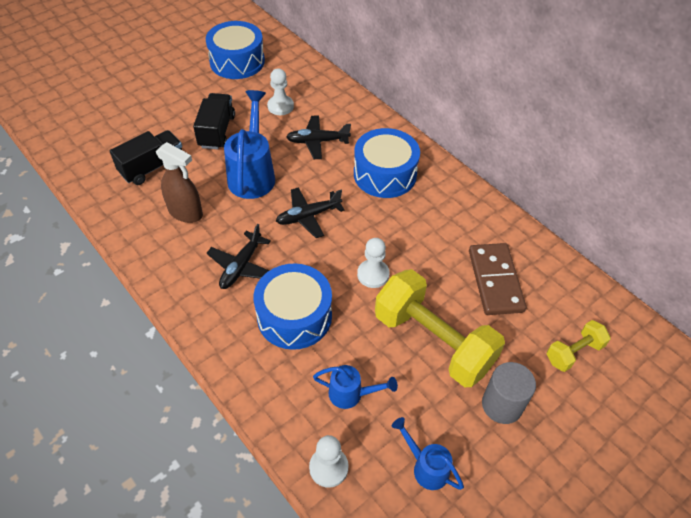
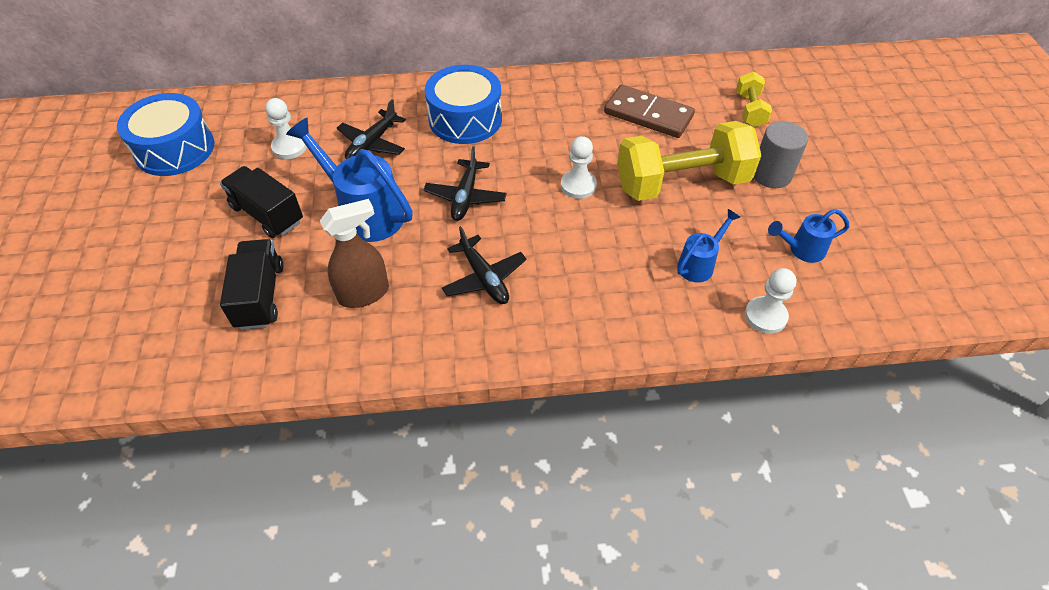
camera: 55 degrees left, 0 degrees up
(294, 316) = (582, 264): blue drum -> none

